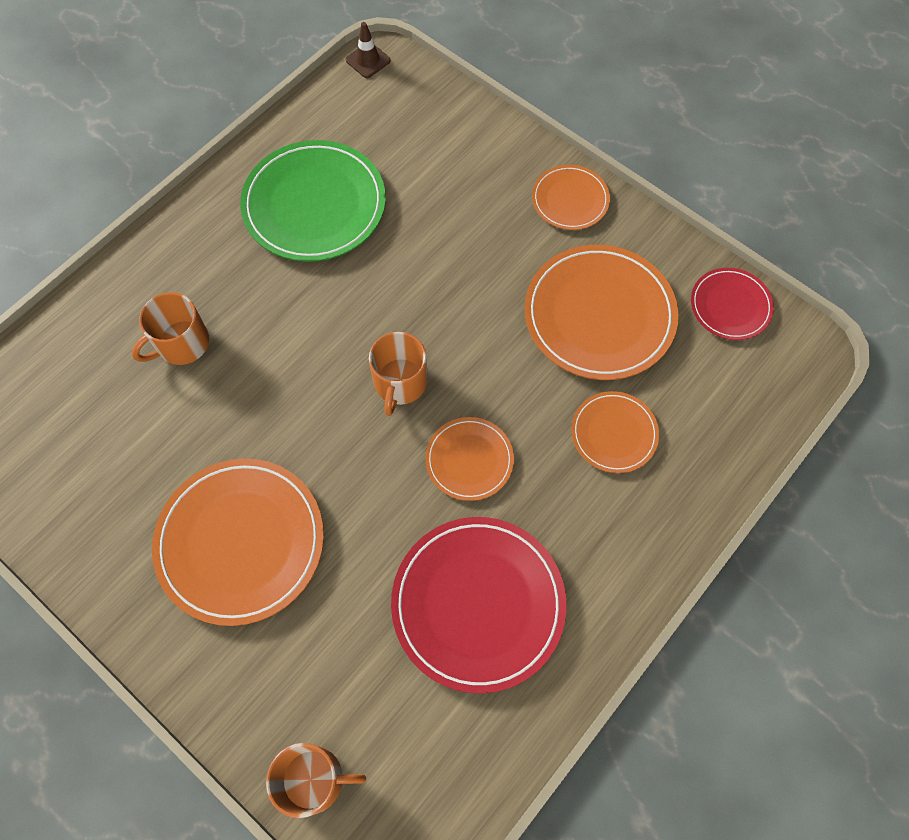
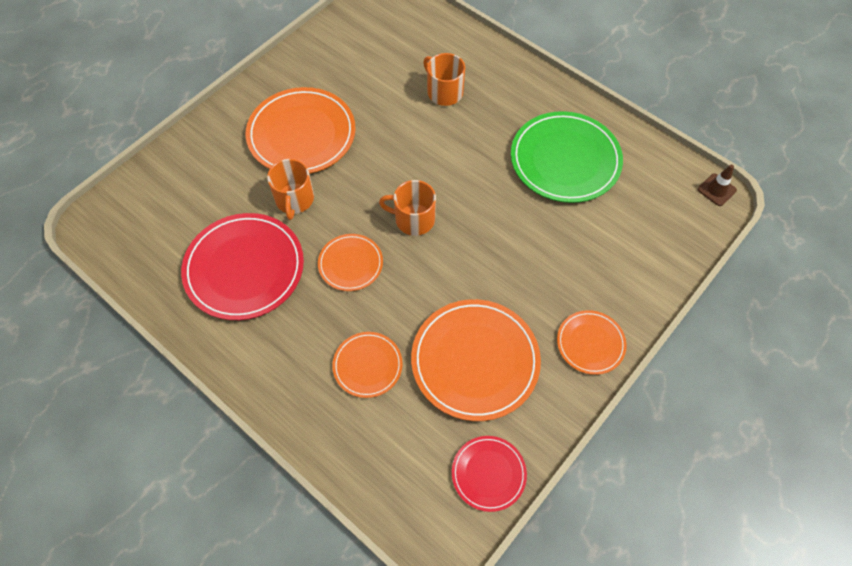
camera: 90 degrees right, 5 degrees down
(313, 779) = (150, 180): orange mug -> orange mug (294, 200)

